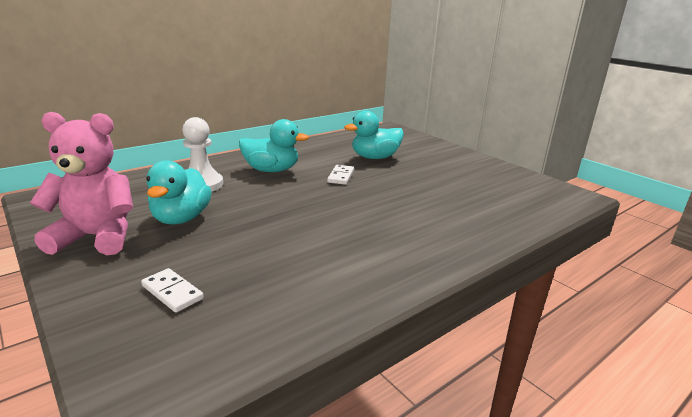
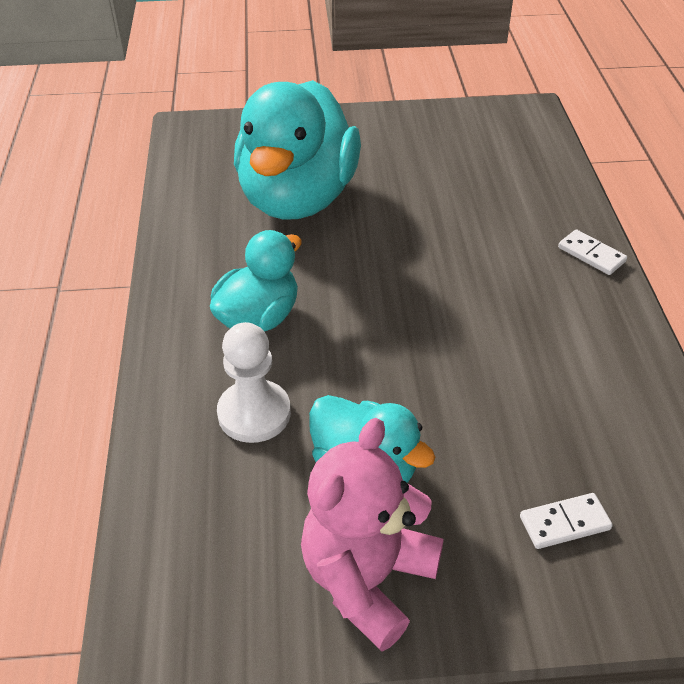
camera: 55 degrees left, 20 degrees up
(341, 176) = (339, 258): white domino -> white domino (591, 254)
(375, 157) = (298, 198): turquoise duck -> turquoise duck, size x1.82

